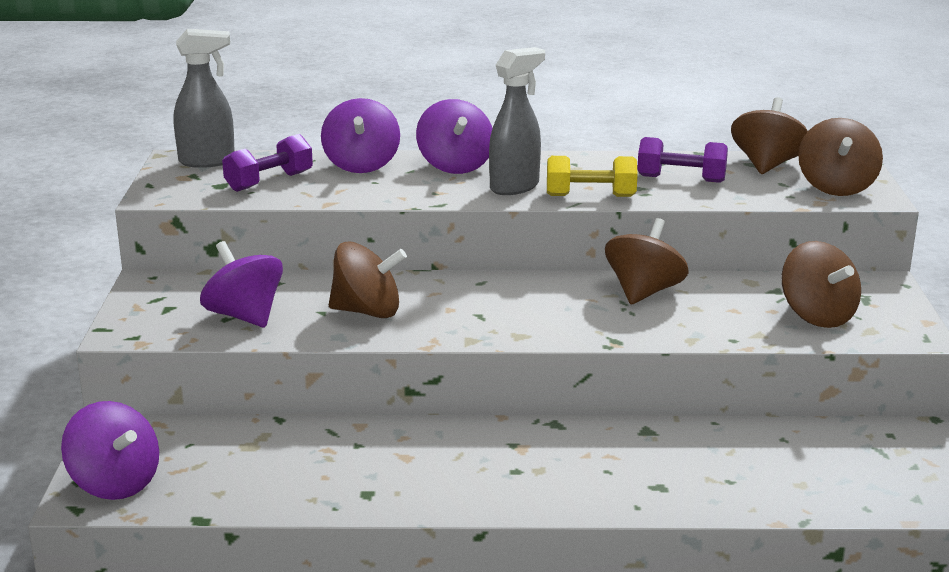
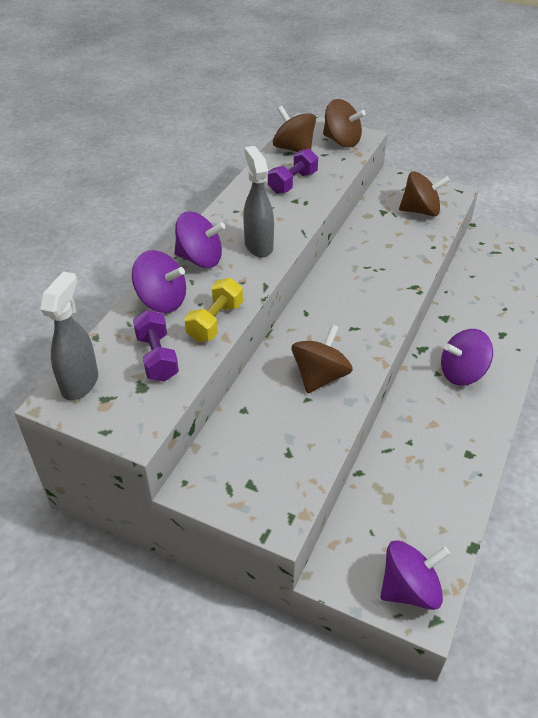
camera: 65 degrees left, 20 degrees up
(244, 316) = (291, 442): purple spinning top -> purple spinning top (462, 373)
(590, 196) = (295, 222): yellow dumbbell -> yellow dumbbell (215, 322)
(644, 292) = (359, 255): brown spinning top -> none

